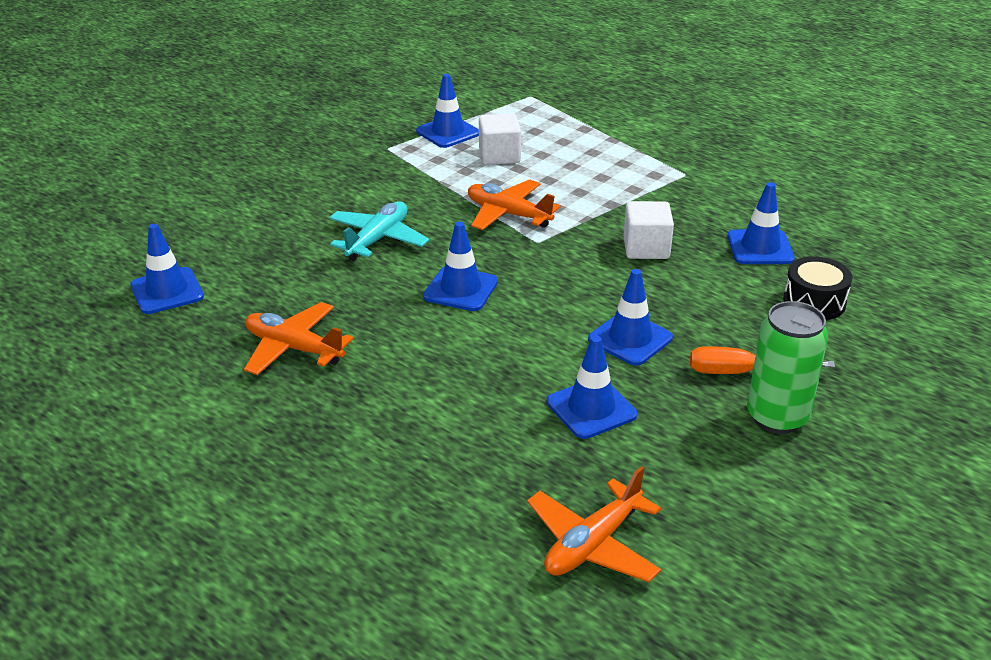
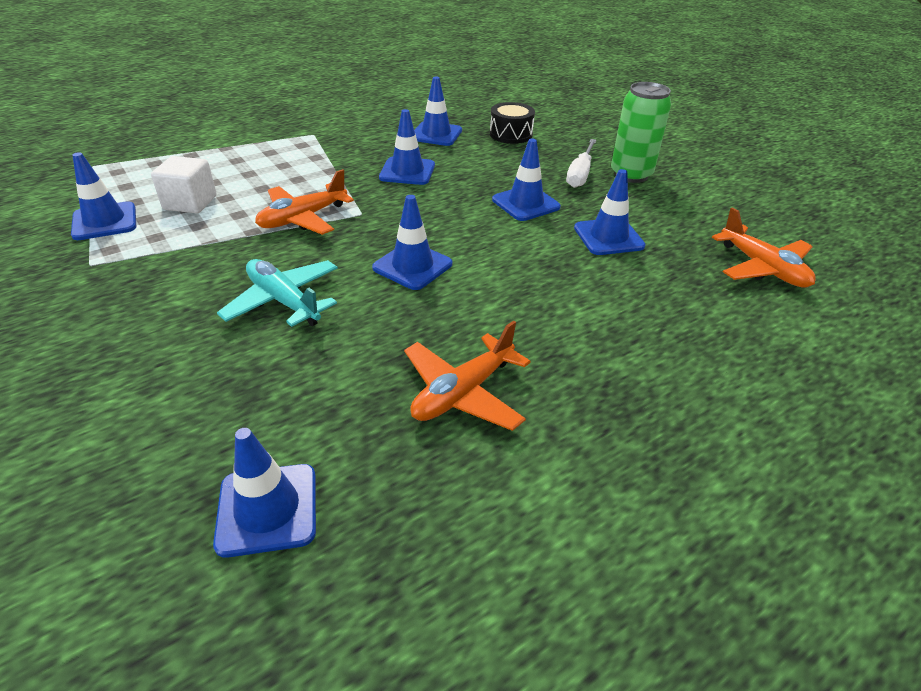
camera: 75 degrees left, 5 degrees up
(646, 248) = (407, 171): white cube -> blue traffic cone
(741, 372) = (580, 174): orange screwdriver -> white screwdriver

